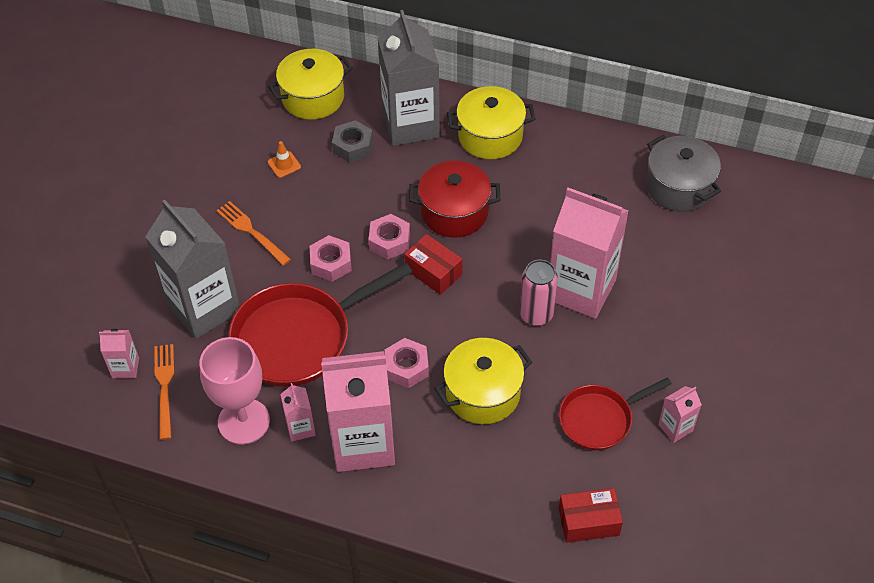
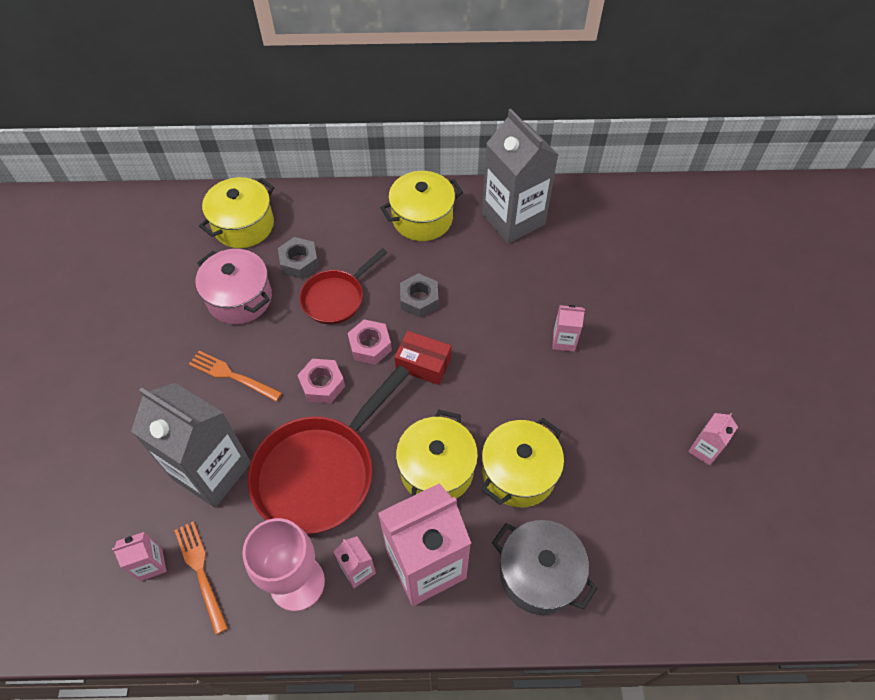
camera: 20 degrees left, 5 degrees up
(284, 164) = (240, 298): orange traffic cone -> pink pot
(407, 367) = (437, 469): pink nut -> yellow pot
(410, 124) = (345, 227): grey carton -> grey carton (513, 219)
(454, 212) = (419, 299): red pot -> grey nut
(536, 314) = (534, 377): pink can -> none
(581, 289) = (564, 341): pink carton -> pink carton, size x0.44
(588, 521) = (671, 573): red box -> none
(599, 419) = (635, 464): red pan -> red pan (336, 298)
(679, 187) = (605, 220): grey pot -> grey pot (539, 574)

